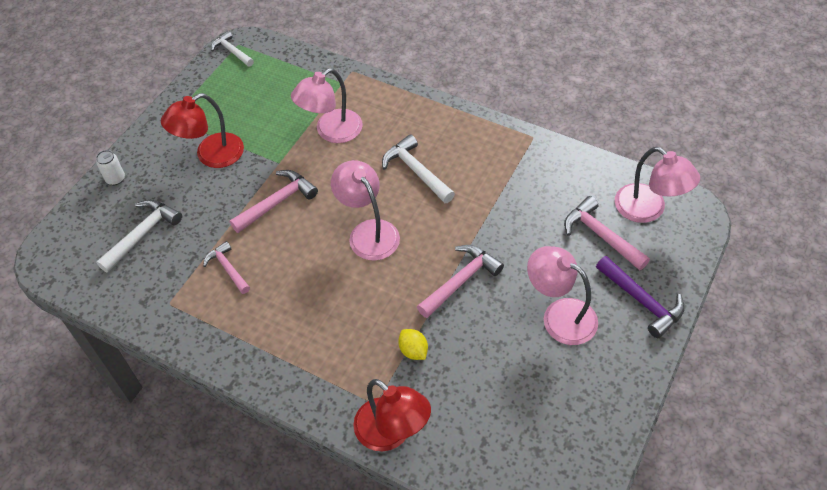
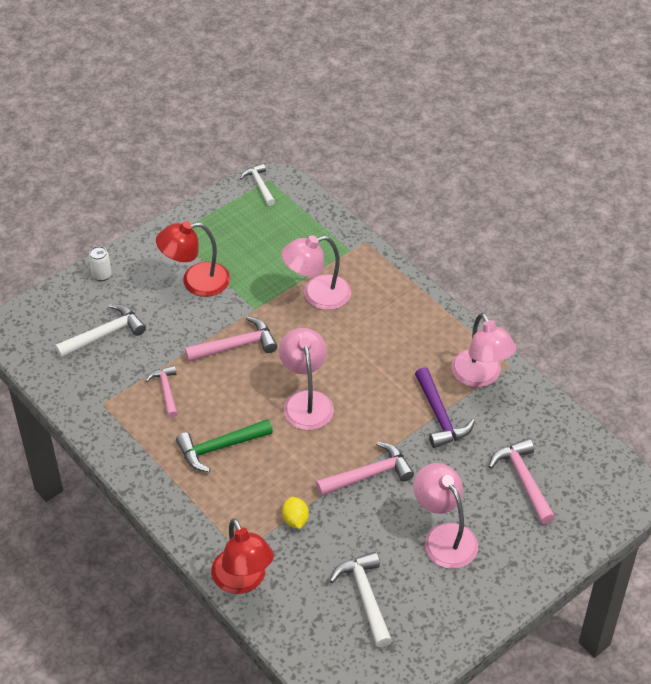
camera: 20 degrees right, 5 degrees down
(306, 306) = (219, 448): none -> green hammer
(416, 171) = (378, 360): white hammer -> white hammer (365, 596)
(642, 301) = (528, 552): purple hammer -> purple hammer (440, 416)
(648, 210) = (583, 472): pink lamp -> pink lamp (480, 377)

